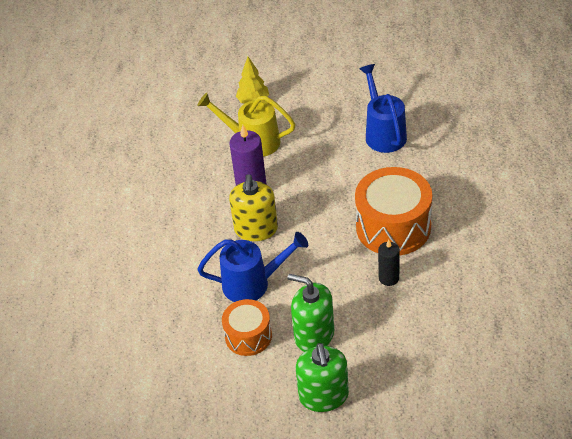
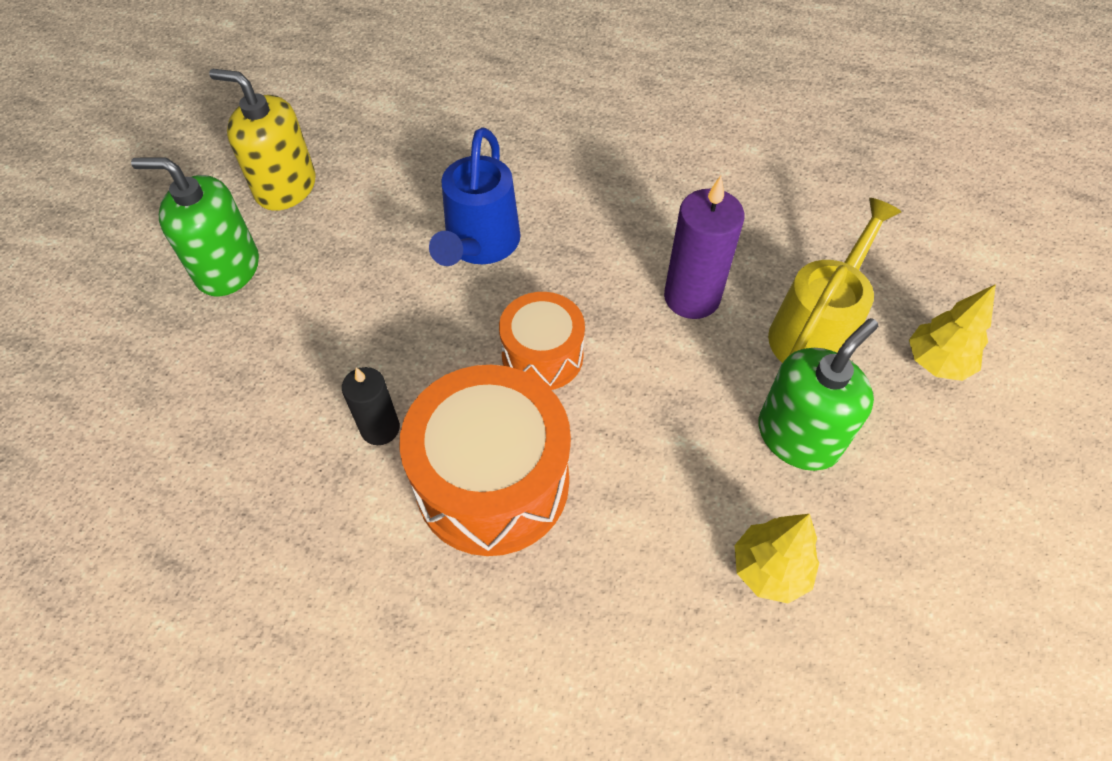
camera: 105 degrees right, 10 degrees up
(248, 336) = (387, 216): orange drum -> orange drum (542, 356)
(256, 229) = (591, 278): yellow soap dispenser -> yellow soap dispenser (286, 187)
(314, 335) = (336, 290): green soap dispenser -> green soap dispenser (798, 437)
(383, 133) = (769, 569): blue watering can -> yellow tree

